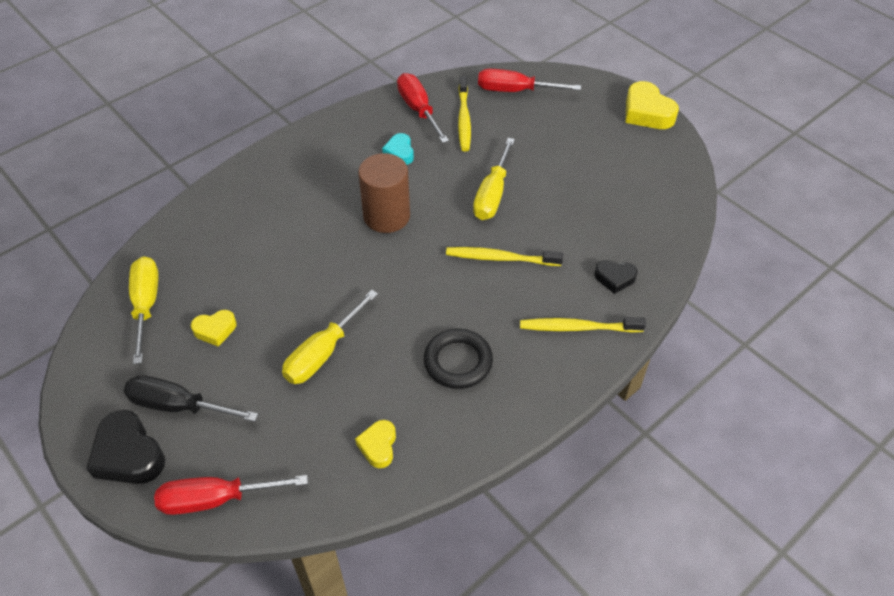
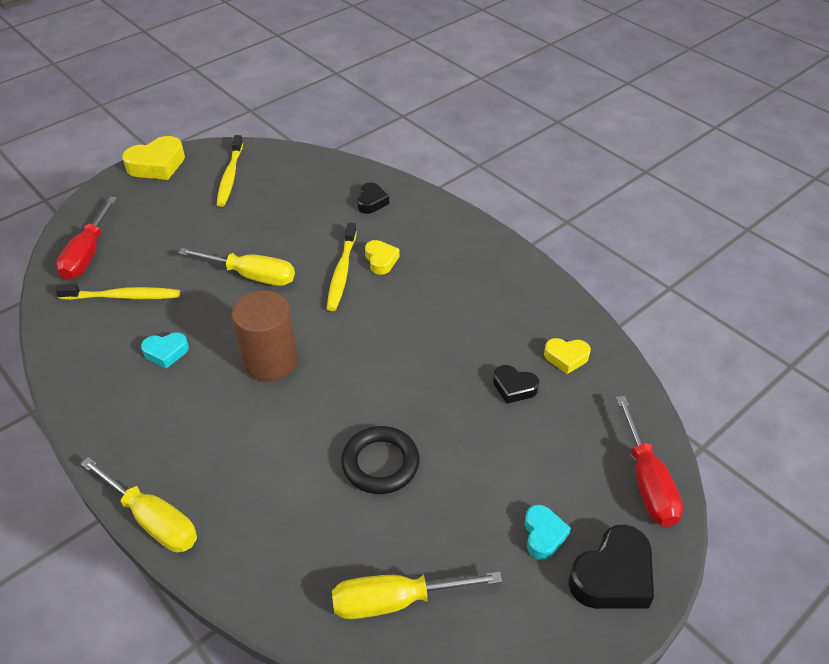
camera: 90 degrees left, 5 degrees down
(178, 406) = (543, 535): black screwdriver -> turquoise heart
(215, 330) = (435, 513): yellow heart -> yellow heart (381, 260)
(323, 353) = (463, 406): yellow screwdriver -> yellow screwdriver (153, 520)
(342, 395) = (514, 387): none -> black heart
(418, 110) = (92, 337): red screwdriver -> none
(458, 362) = (468, 303): black ring -> black ring (380, 463)
(578, 328) = (427, 226): yellow toothbrush -> yellow toothbrush (230, 176)

